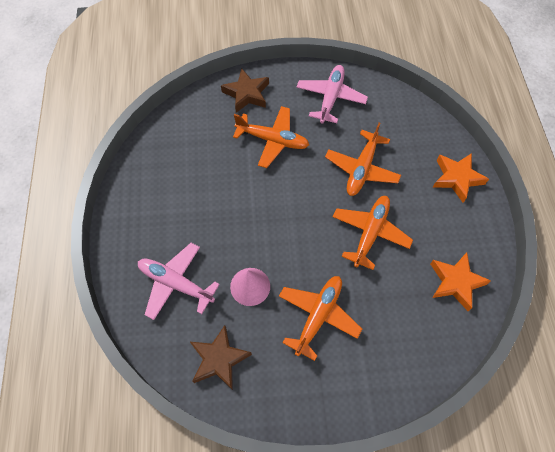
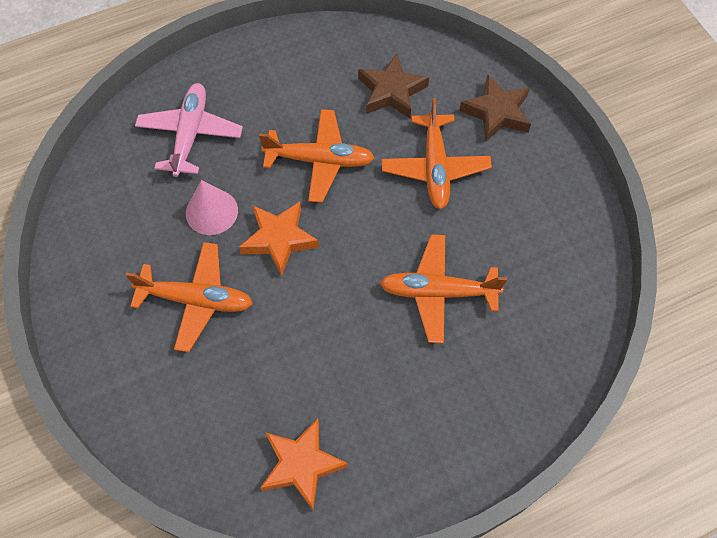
camera: 70 degrees right, 0 degrees up
(219, 359) = (111, 210): brown star -> brown star (391, 91)
(330, 98) = (544, 217): pink plane -> none
(370, 233) = (338, 330): orange plane -> orange plane (320, 160)
(457, 178) = (480, 430): orange star -> orange star (279, 239)

